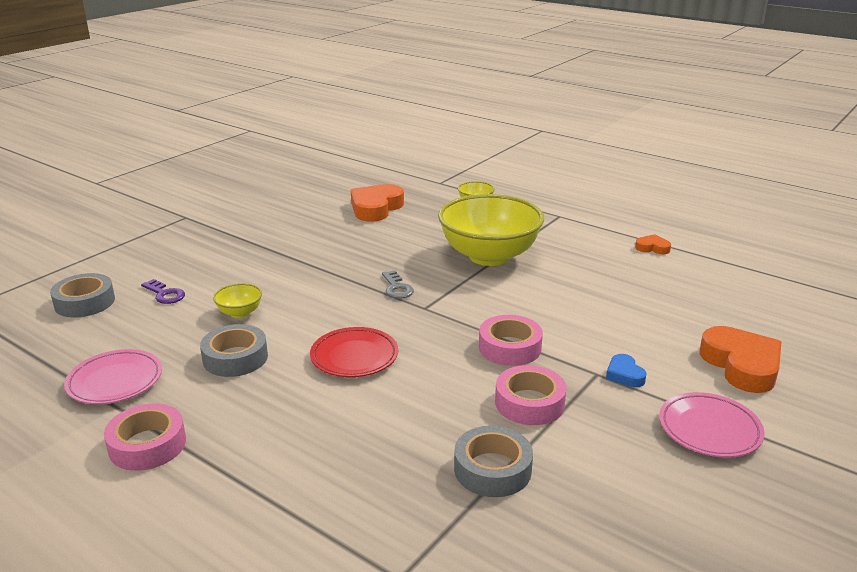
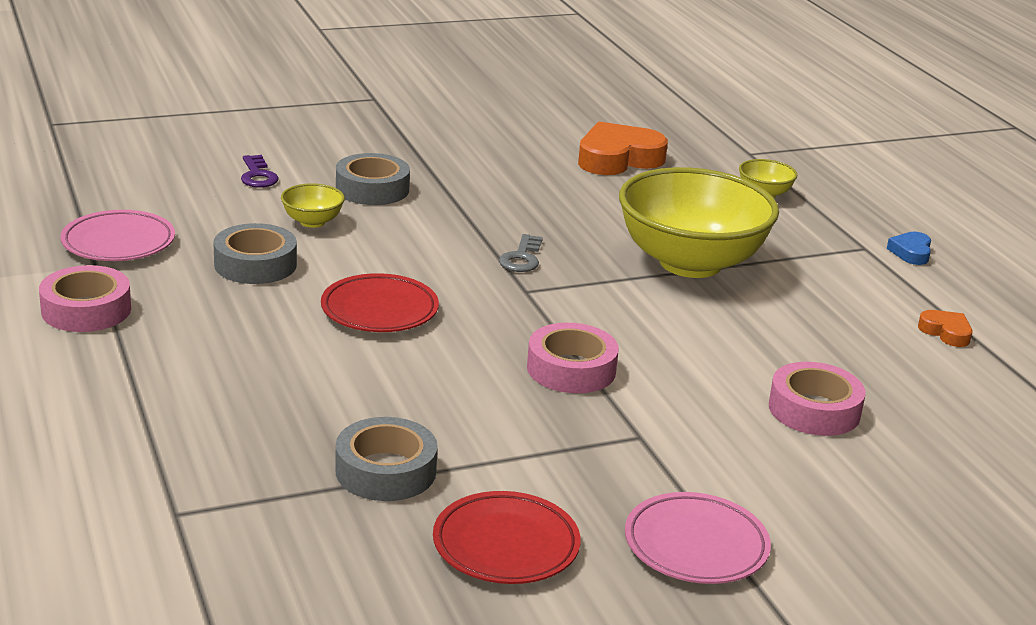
camera: 30 degrees right, 0 degrees up
(85, 302) = (171, 156): grey tape -> grey tape (372, 189)
(529, 403) = (514, 431): pink tape -> pink tape (814, 410)
(621, 485) = (506, 545): none -> red plate
(624, 375) = (674, 451): blue heart -> blue heart (911, 252)
(741, 365) = (852, 505): orange heart -> none

